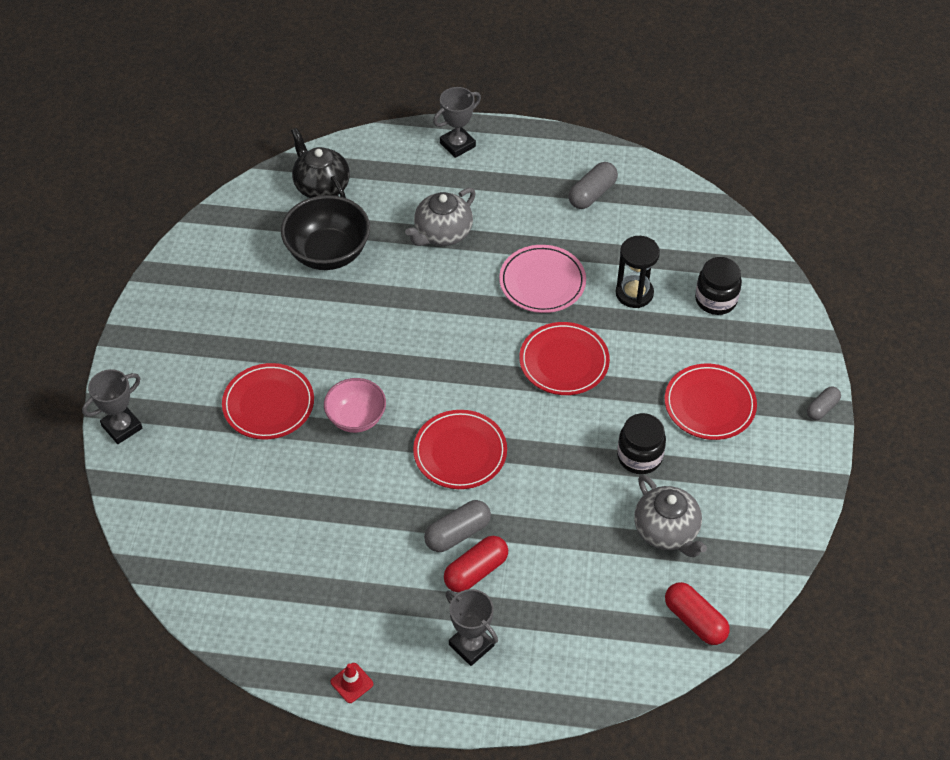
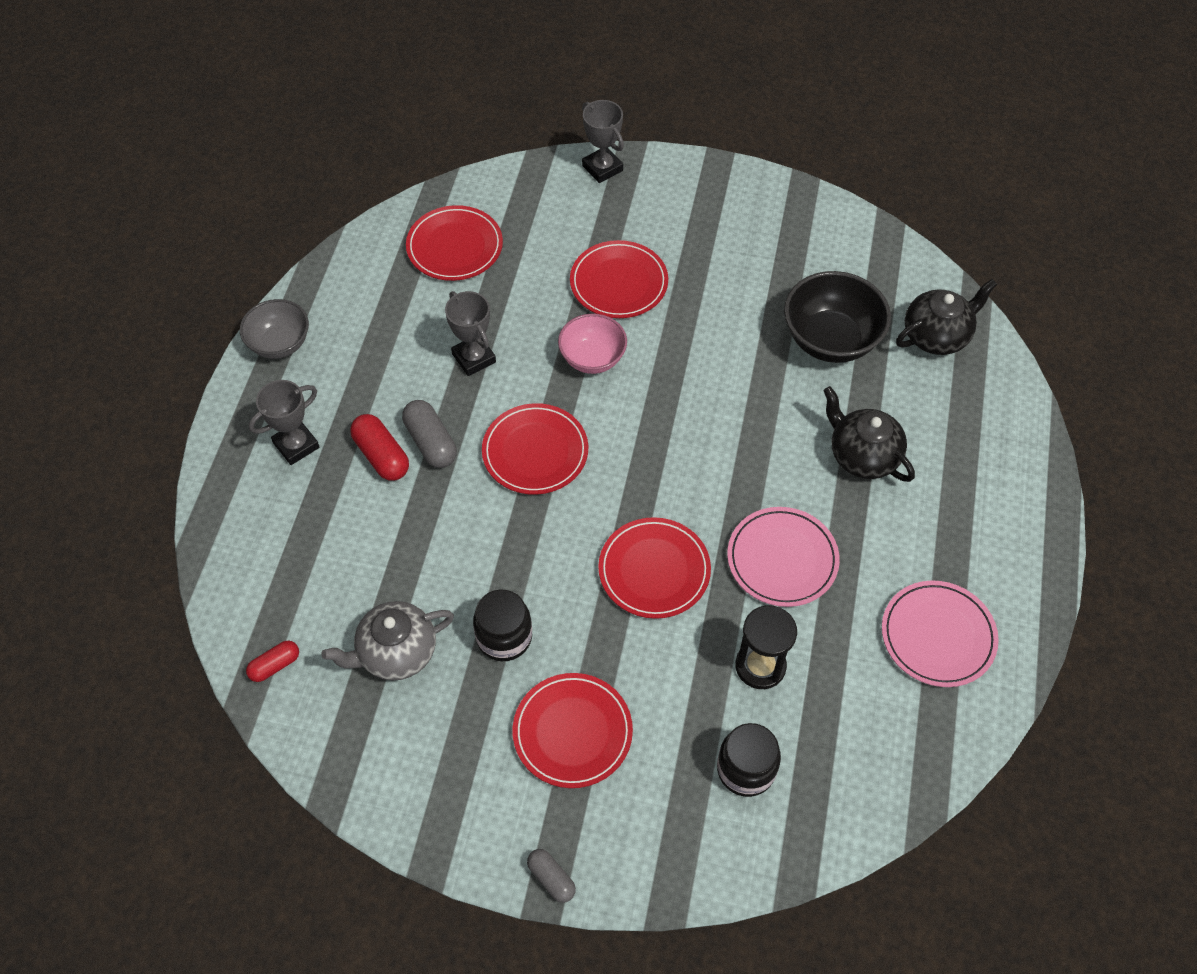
camera: 95 degrees right, 5 degrees up
(223, 543) = (455, 246): none -> red plate
(352, 683) = (280, 343): red traffic cone -> grey bowl
(442, 233) = (862, 456): grey teapot -> black teapot
(457, 145) = (1019, 482): grey trophy -> grey trophy (474, 358)
(592, 194) = (938, 636): grey capsule -> pink plate
(695, 620) = (275, 665): red capsule -> red capsule, size x0.63

